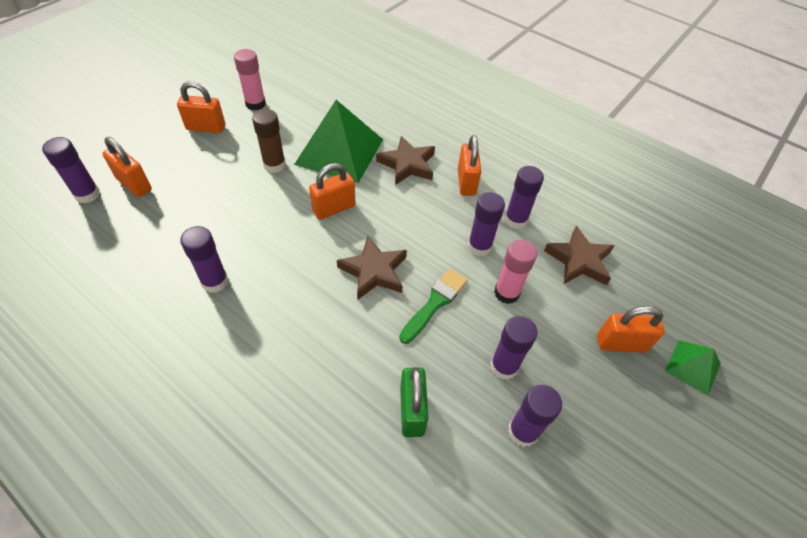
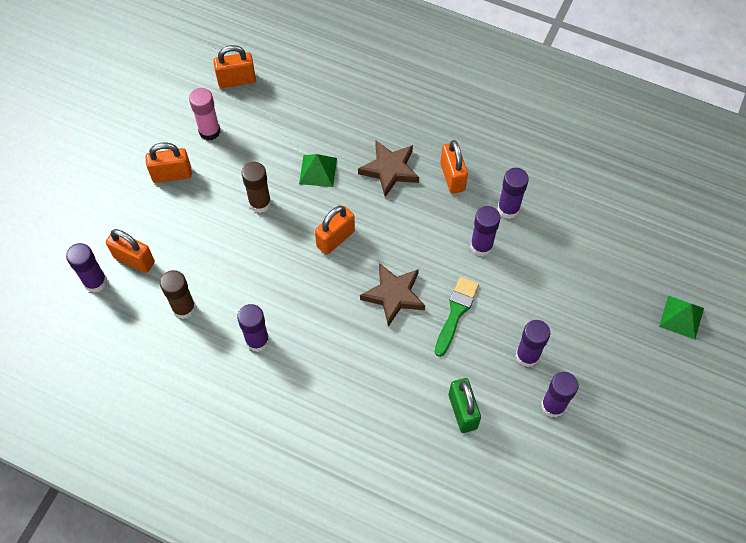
camera: 10 degrees left, 10 degrees up
(157, 235) = (184, 308): none -> brown glue stick
(339, 151) = (318, 171): green pyramid -> green pyramid, size x0.49
(506, 293) = (515, 287): pink glue stick -> none
(579, 260) = (573, 238): brown star -> none
(621, 343) = (620, 311): orange padlock -> orange padlock (237, 80)

